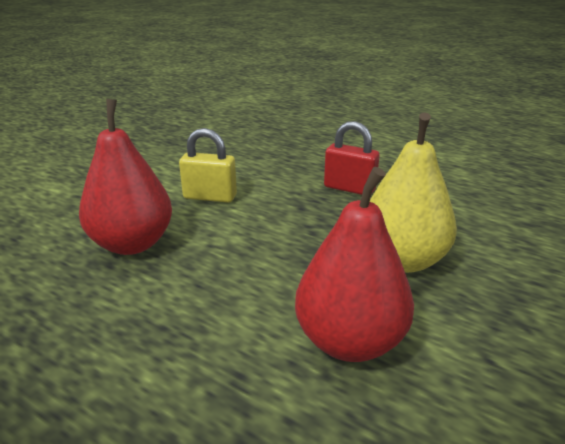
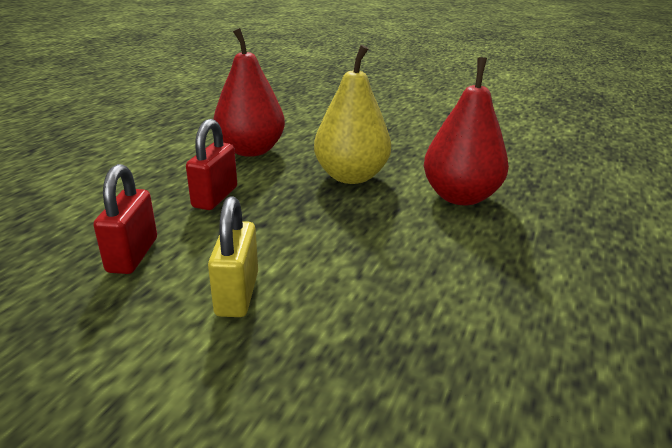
camera: 100 degrees left, 0 degrees up
(132, 244) = (380, 339): red pear -> red pear (251, 150)
(268, 165) = (133, 255): none -> red padlock

